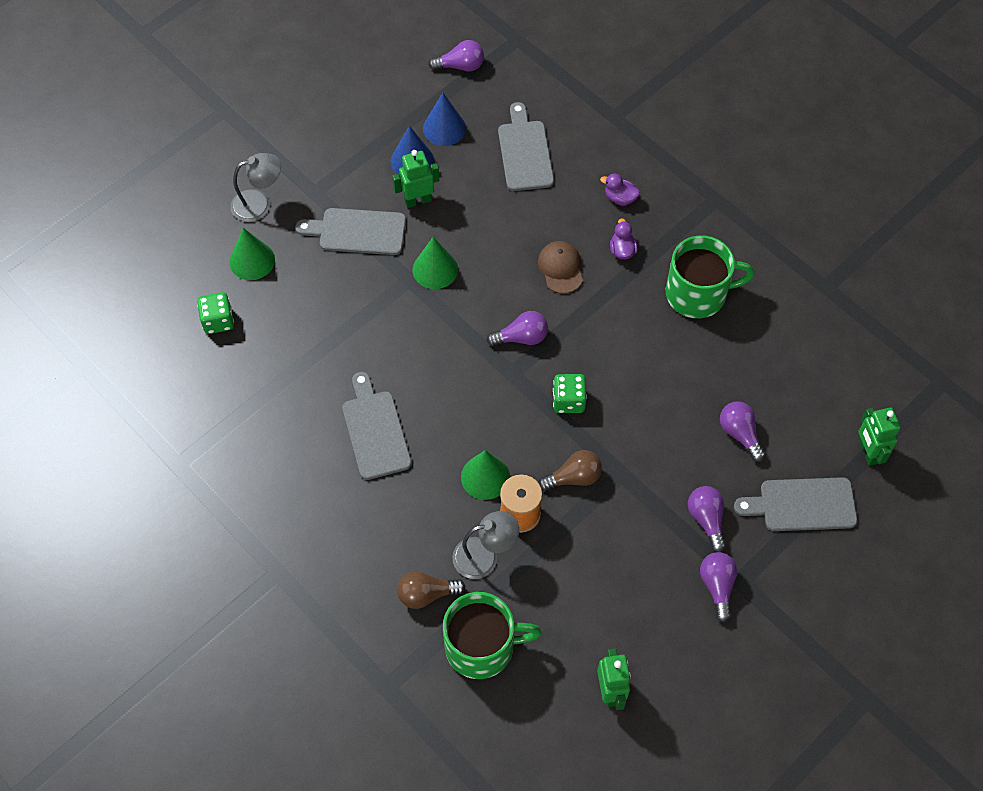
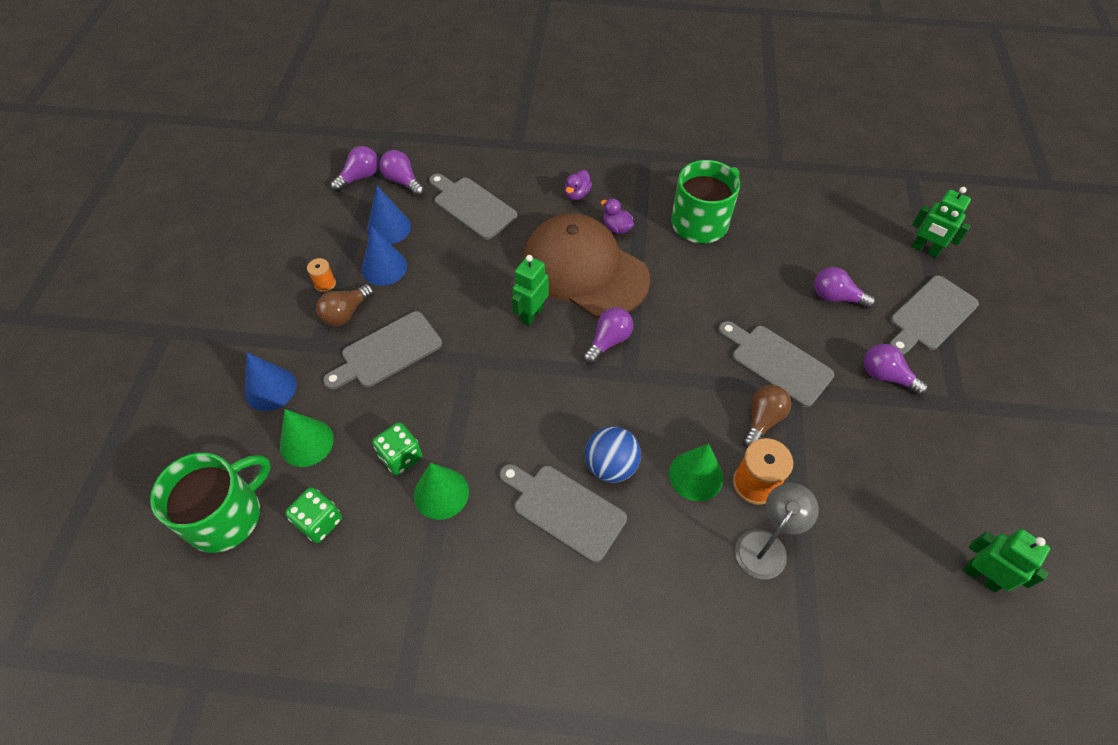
camera: 40 degrees left, 5 degrees down
(259, 204) = (270, 388): grey lamp -> blue cone
(359, 146) = (325, 284): none -> orange spool
(418, 200) = (418, 294): green robot -> green robot (531, 314)
(426, 594) = (756, 624): brown light bulb -> brown light bulb (346, 313)
(433, 426) = (611, 466): none -> blue ball
(435, 269) = (485, 337): green cone -> green cone (441, 493)
(481, 646) = (849, 631): green mug -> green mug (226, 516)
(560, 268) = (584, 270): brown cap -> brown cap, size x2.28
(568, 401) = (694, 363): green dice -> green dice (401, 457)
(620, 198) = (577, 194): purple duck -> purple duck turned 45 degrees counterclockwise
(632, 447) = (777, 363): none -> grey cutting board
(717, 586) = (950, 421): purple light bulb -> purple light bulb (403, 181)

